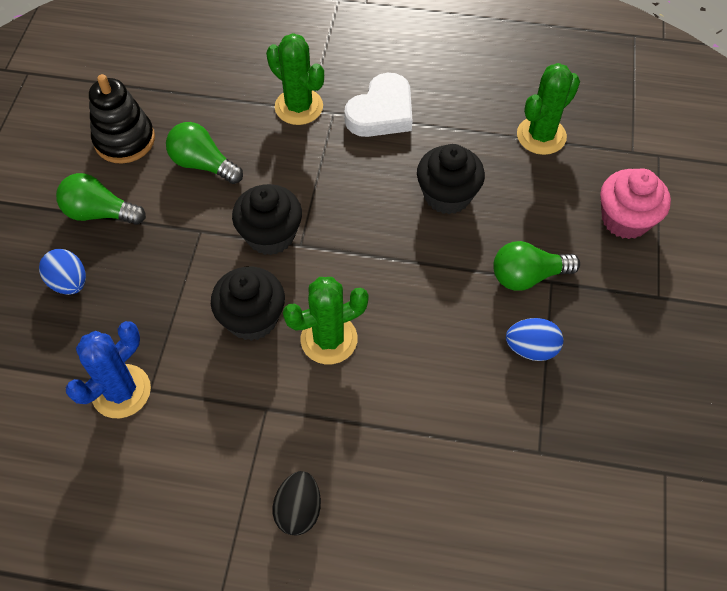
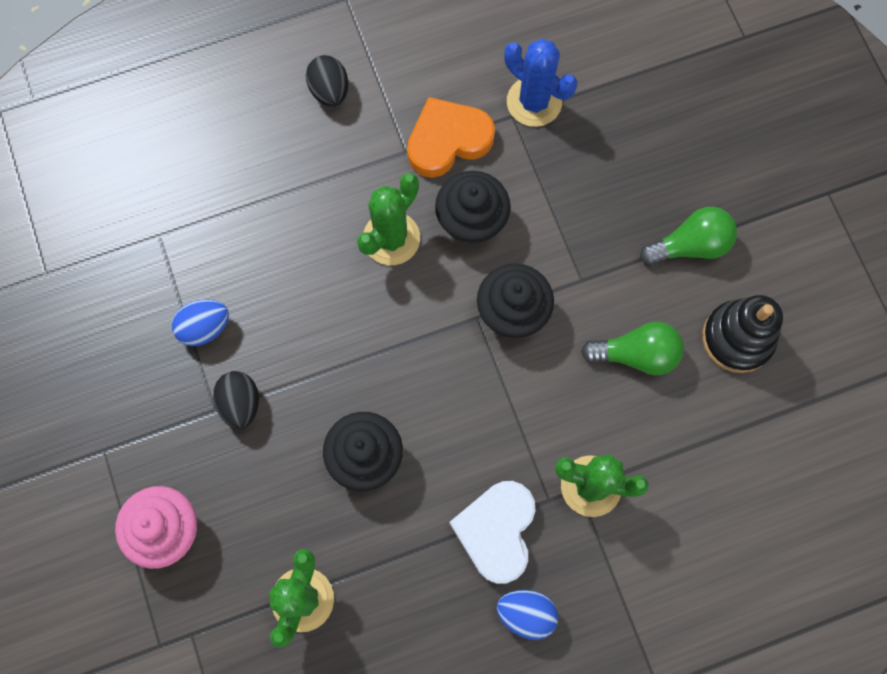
camera: 150 degrees right, 15 degrees up
(69, 282) = (657, 165): blue egg -> blue egg (526, 614)
(121, 391) = (534, 102): blue cactus -> blue cactus turned 60 degrees counterclockwise
(222, 398) = (448, 140): none -> orange heart
(527, 276) = (240, 404): green light bulb -> black egg

